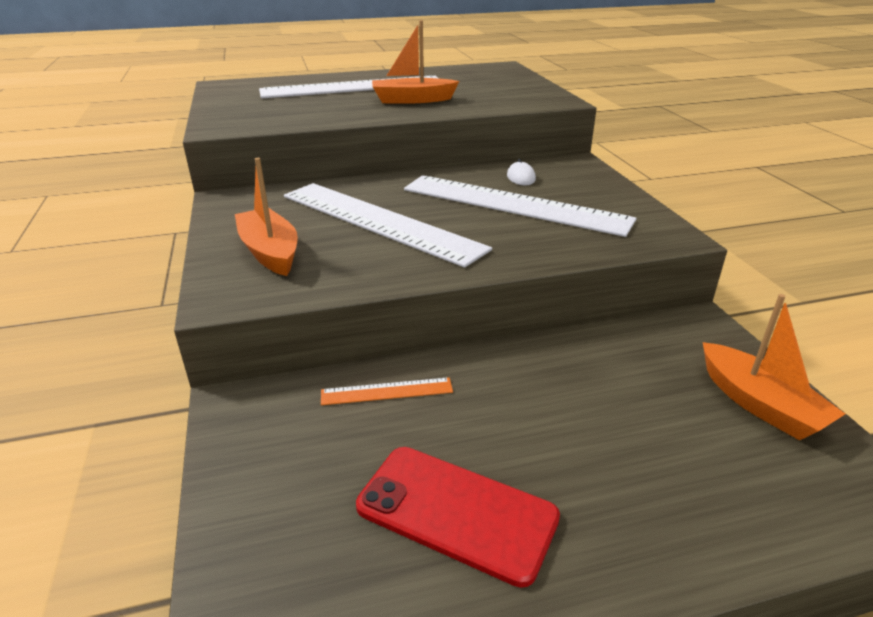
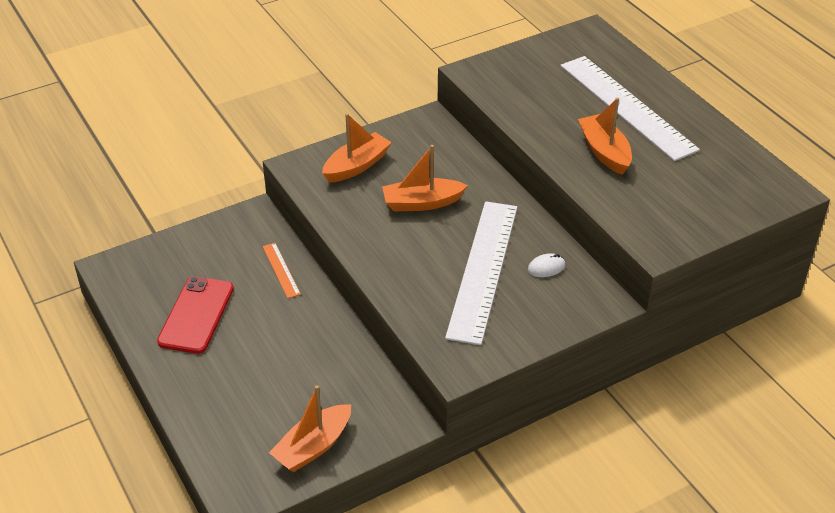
camera: 75 degrees right, 10 degrees up
(379, 221) = (422, 203): white ruler -> orange boat

